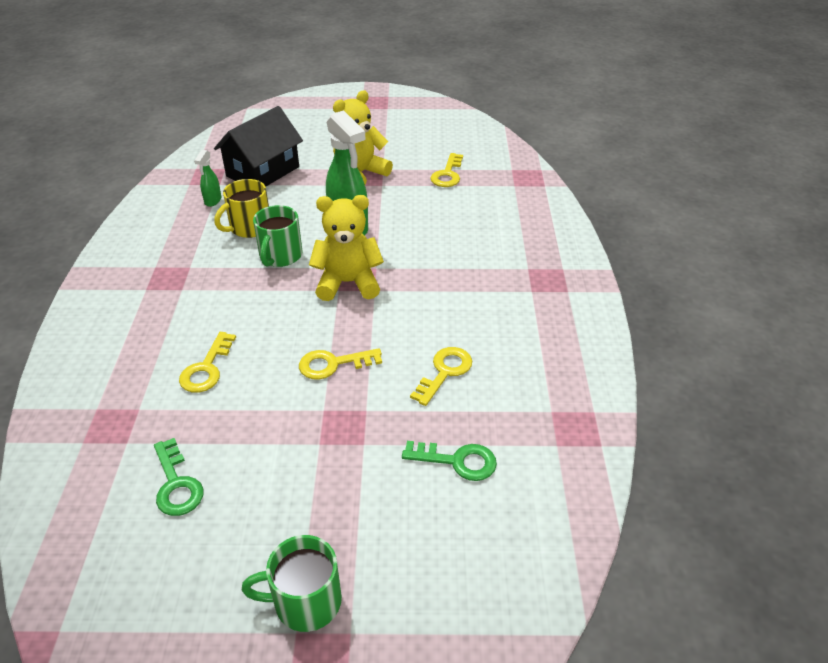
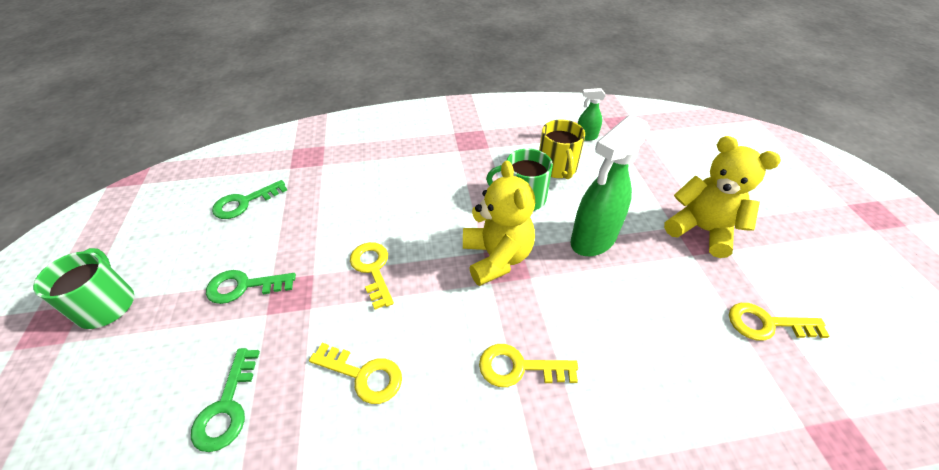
camera: 80 degrees right, 5 degrees up
(207, 368) = (365, 188): yellow key -> yellow key (519, 367)
(249, 227) = (557, 168): yellow mug -> yellow mug turned 135 degrees counterclockwise
(263, 171) = (652, 155): black house -> none
(321, 466) = (244, 286): none -> green key

